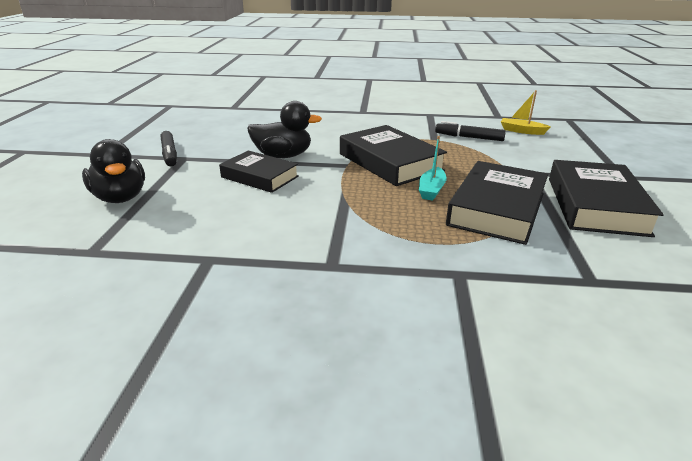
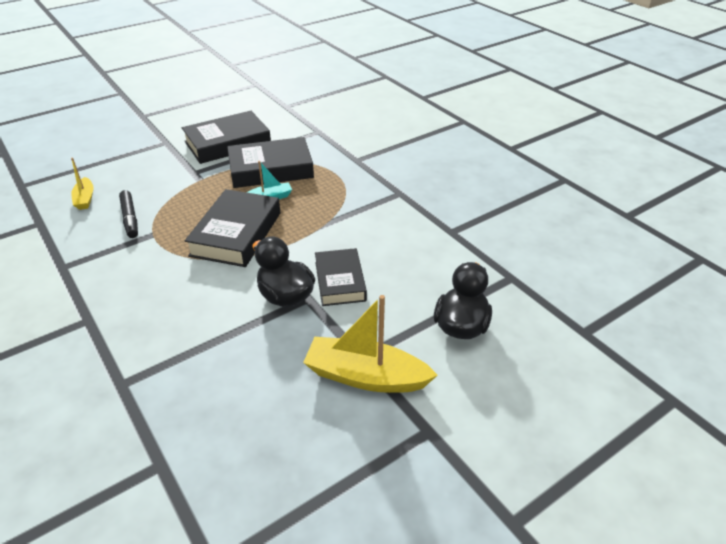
camera: 130 degrees left, 10 degrees up
(169, 154) = (366, 376): black marker -> yellow boat

